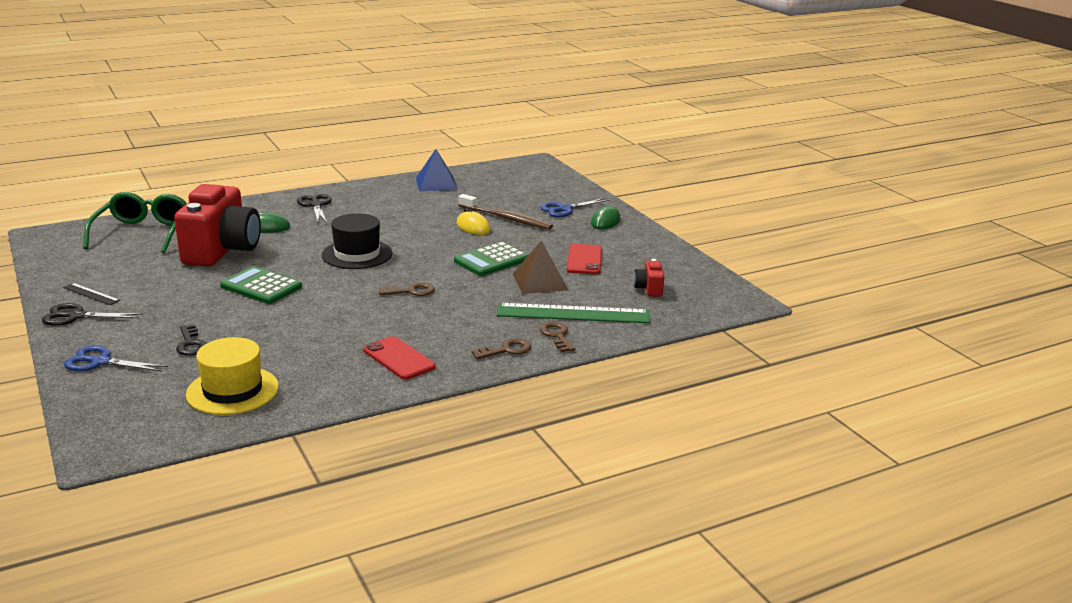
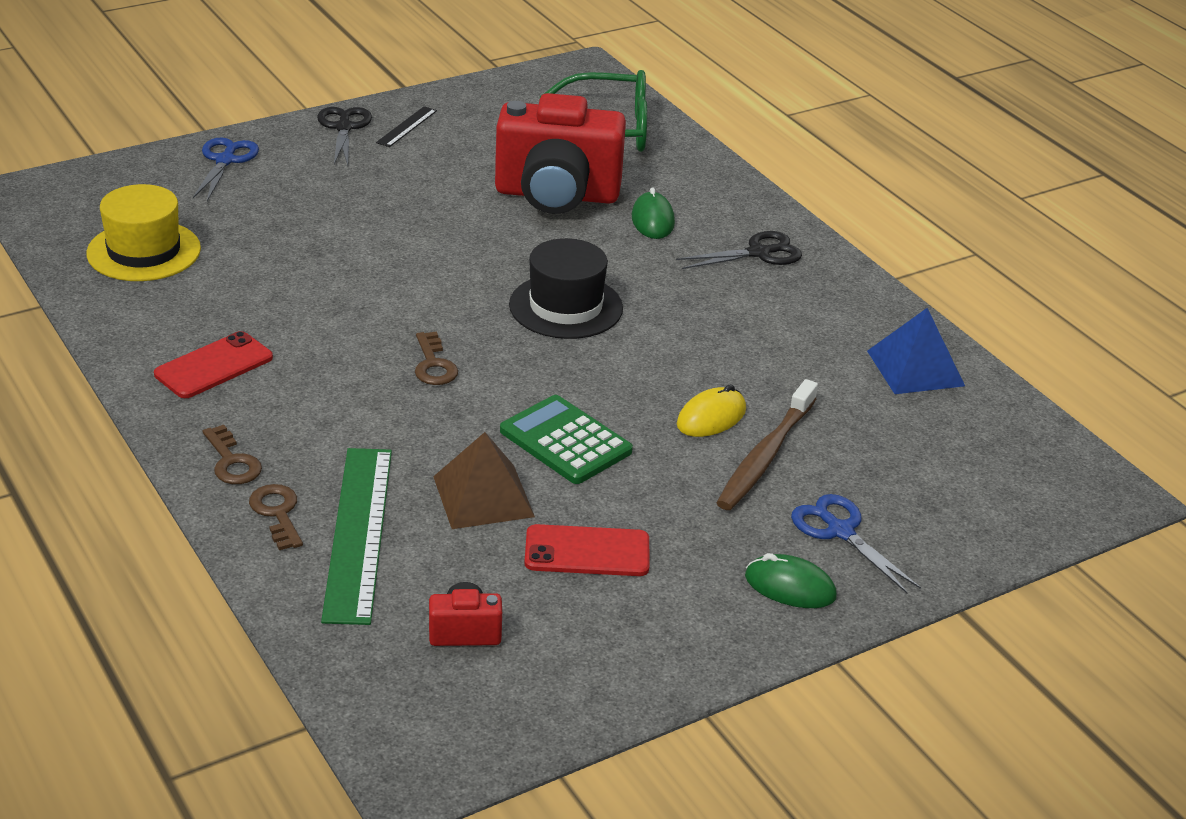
camera: 85 degrees right, 10 degrees up
(190, 344) = (267, 209): black key -> none
(261, 287) = (438, 238): green calculator -> none
(557, 336) = (277, 513): brown key -> brown key turned 90 degrees counterclockwise

